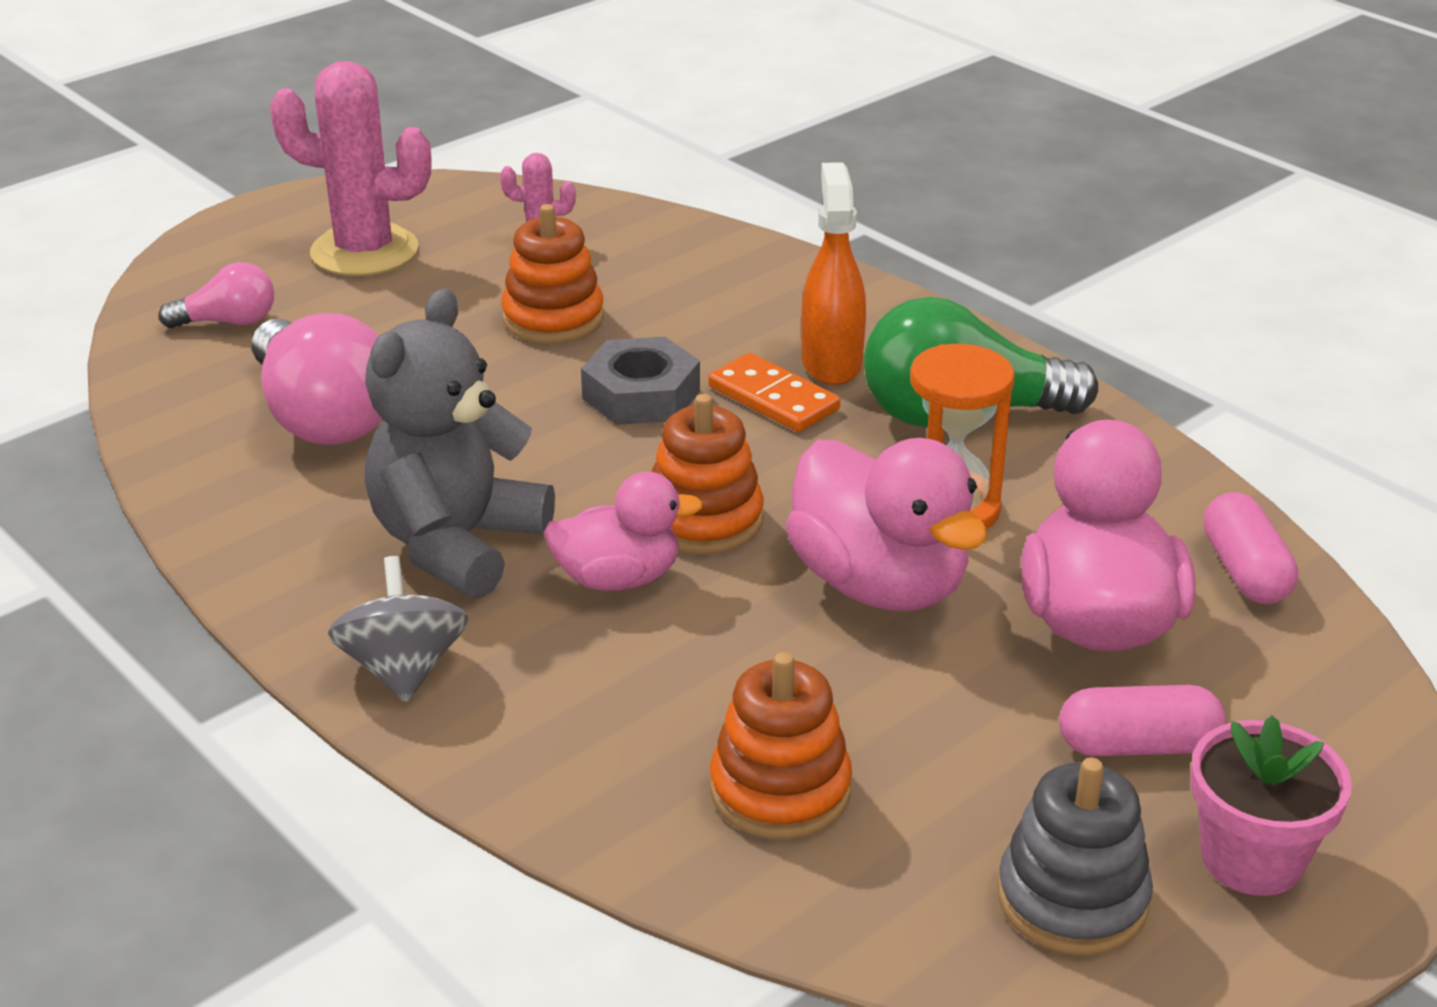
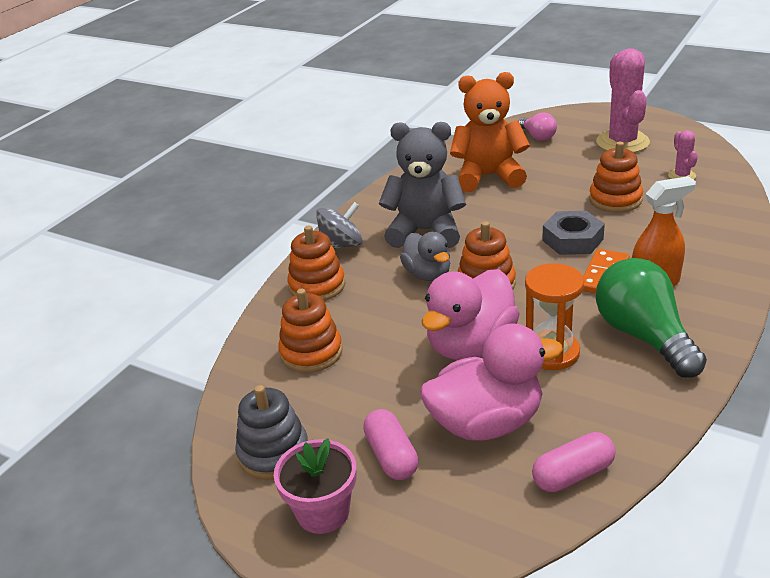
camera: 75 degrees right, 0 degrees up
(322, 417) = (488, 176): pink light bulb -> orange teddy bear
(539, 737) = (317, 286): none -> orange stacking toy
(618, 578) = (428, 274): pink duck -> grey duck

